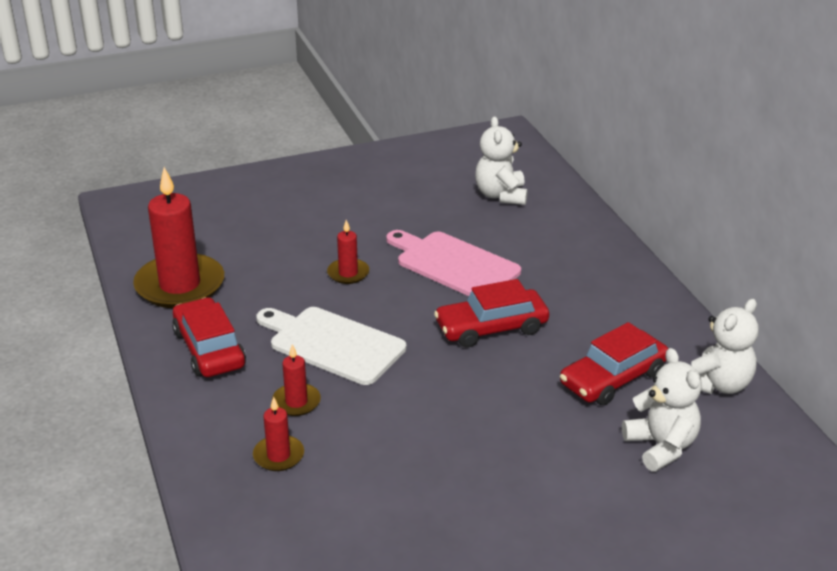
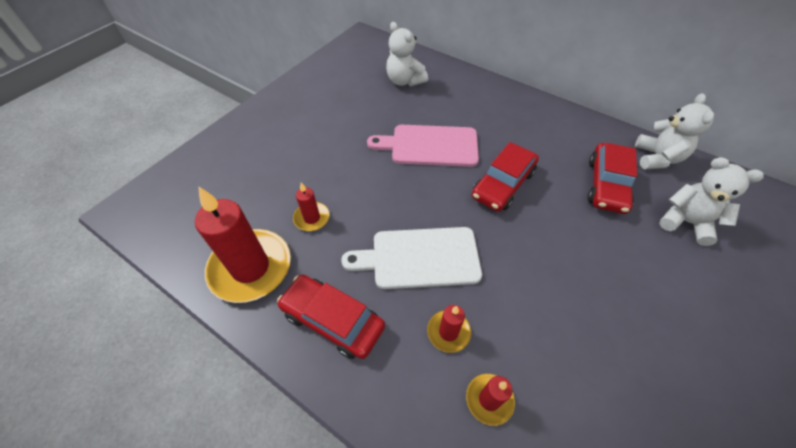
camera: 35 degrees left, 20 degrees up
(348, 273) = (370, 188): red candle -> red candle (312, 218)

